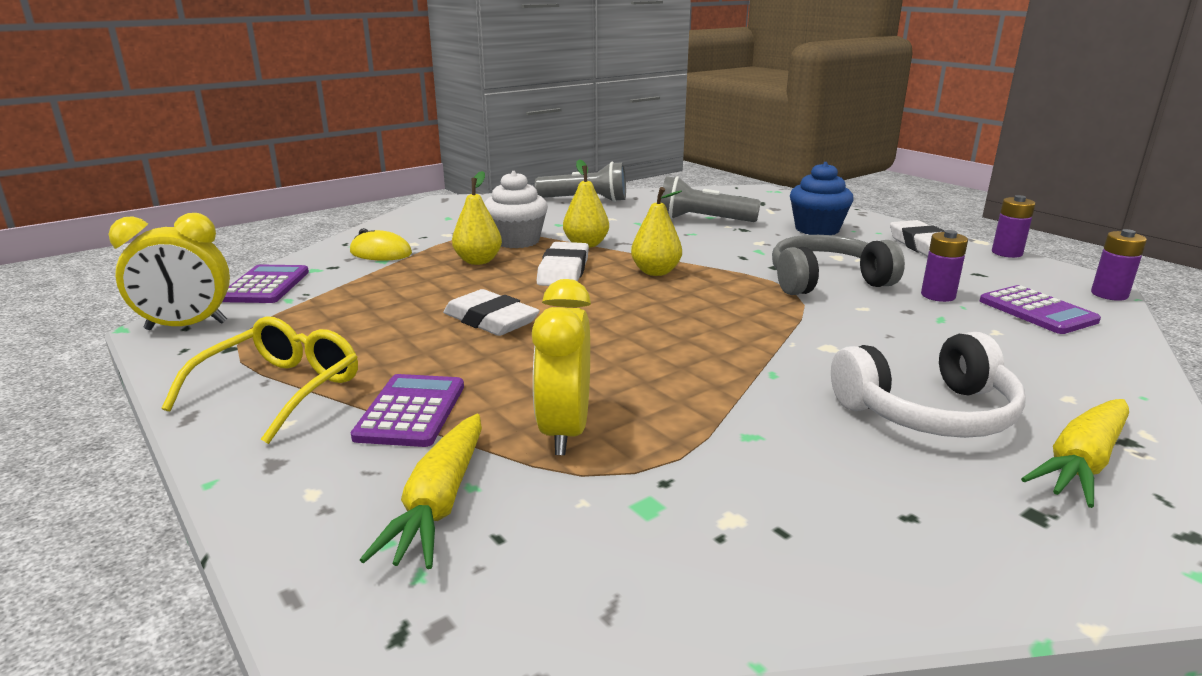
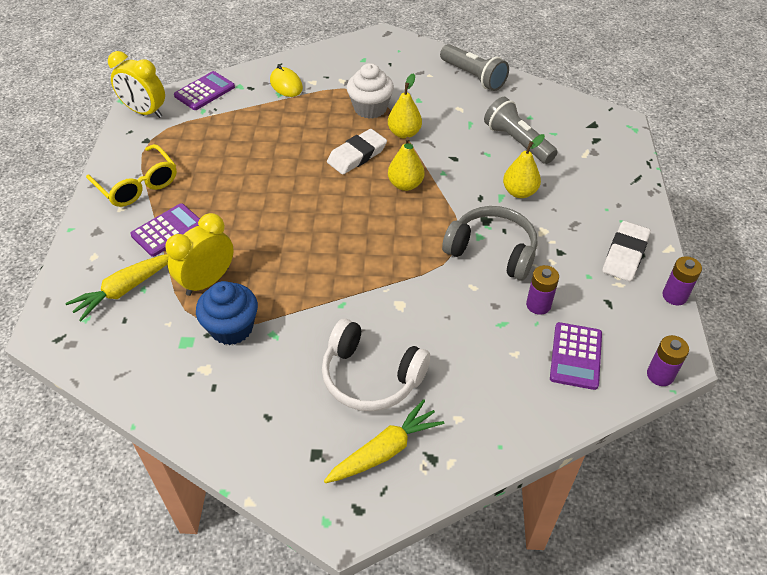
camera: 40 degrees right, 25 degrees up
(281, 390) = (137, 185): yellow glasses -> yellow glasses turned 75 degrees clockwise
(478, 261) = (325, 120): yellow pear -> yellow pear (519, 192)
(491, 320) = (269, 181): white eraser -> none
(817, 229) = (581, 194): blue cupcake -> blue cupcake (232, 328)
(1081, 463) = (385, 450): yellow carrot -> yellow carrot turned 150 degrees clockwise

